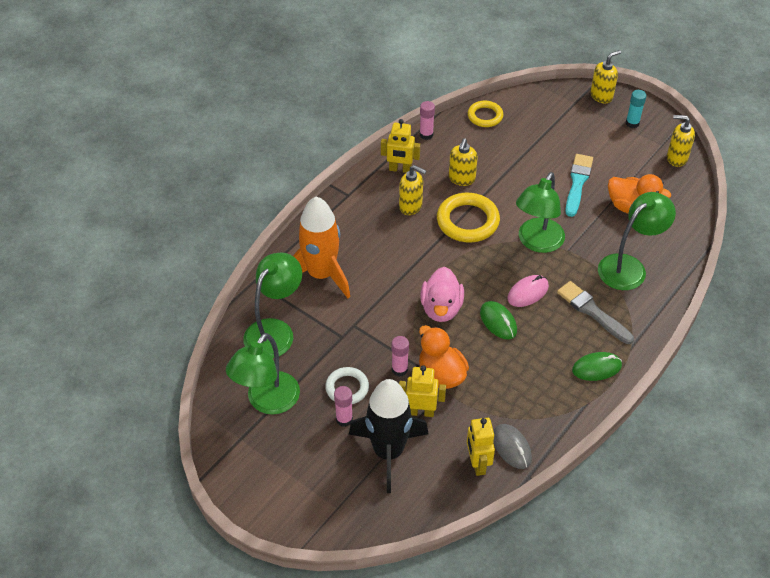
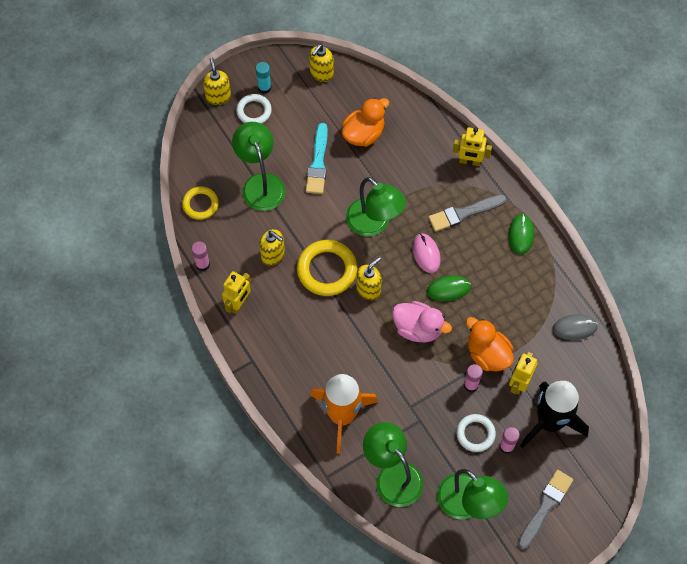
camera: 70 degrees left, 15 degrees up
(289, 473) = (545, 507): none -> grey brush
(411, 206) = (289, 311): yellow soap dispenser -> yellow soap dispenser (368, 289)
(441, 375) = (487, 354): orange duck -> orange duck turned 60 degrees clockwise
(477, 464) = (581, 359): yellow robot -> yellow robot (469, 161)
(578, 183) = (318, 163): turquoise brush -> turquoise brush turned 120 degrees counterclockwise
(602, 123) = (254, 111): none -> white ring
(629, 267) = (427, 165): green lamp -> green lamp (260, 184)

